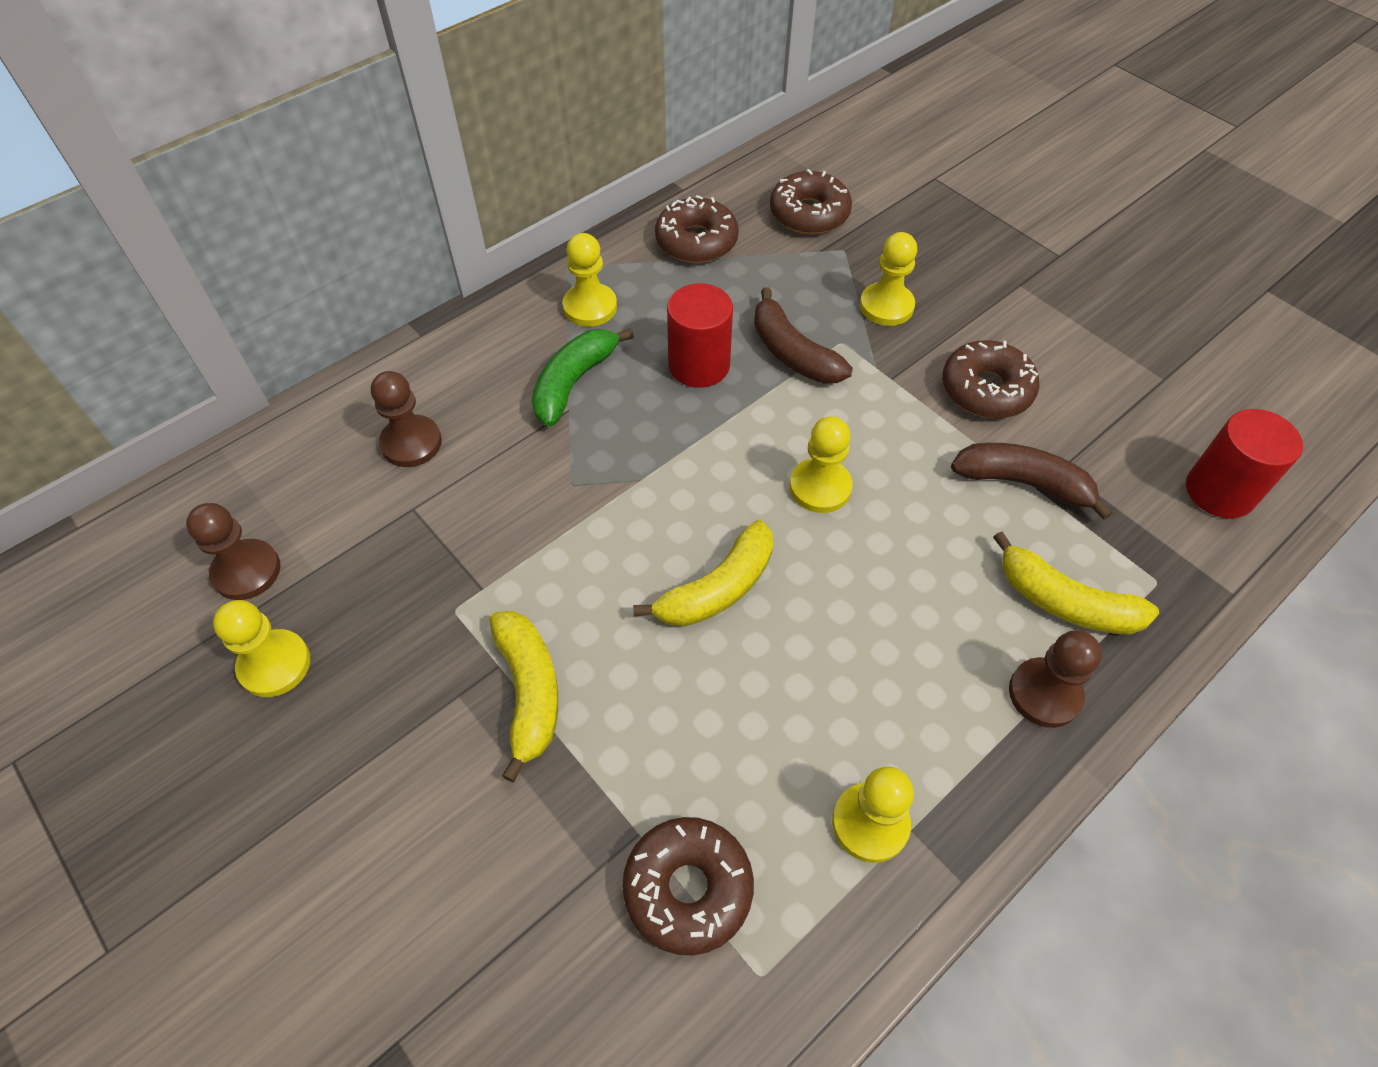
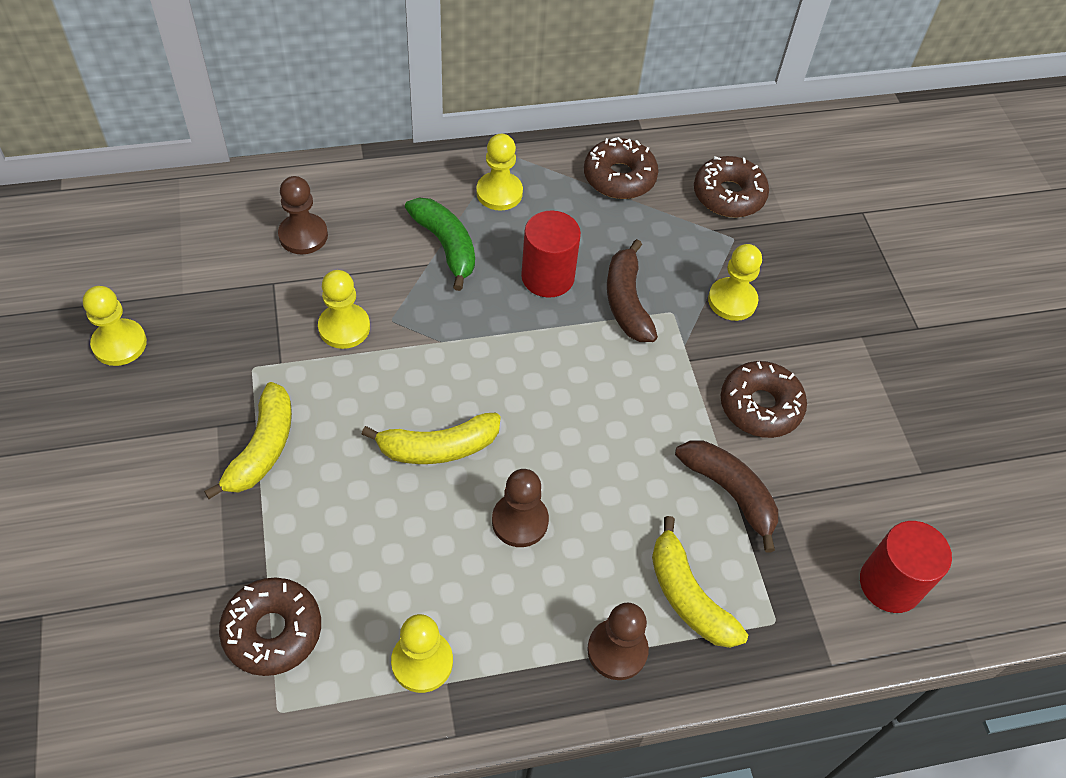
camera: 25 degrees right, 0 degrees up
(246, 571) = (142, 272): brown pawn -> brown pawn (520, 521)
(573, 383) = (446, 246): green banana -> green banana turned 90 degrees clockwise
(820, 487) = (568, 414): yellow pawn -> yellow pawn (344, 327)

